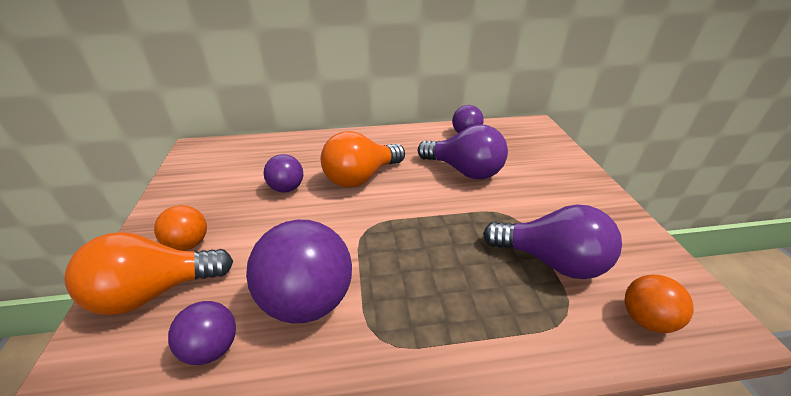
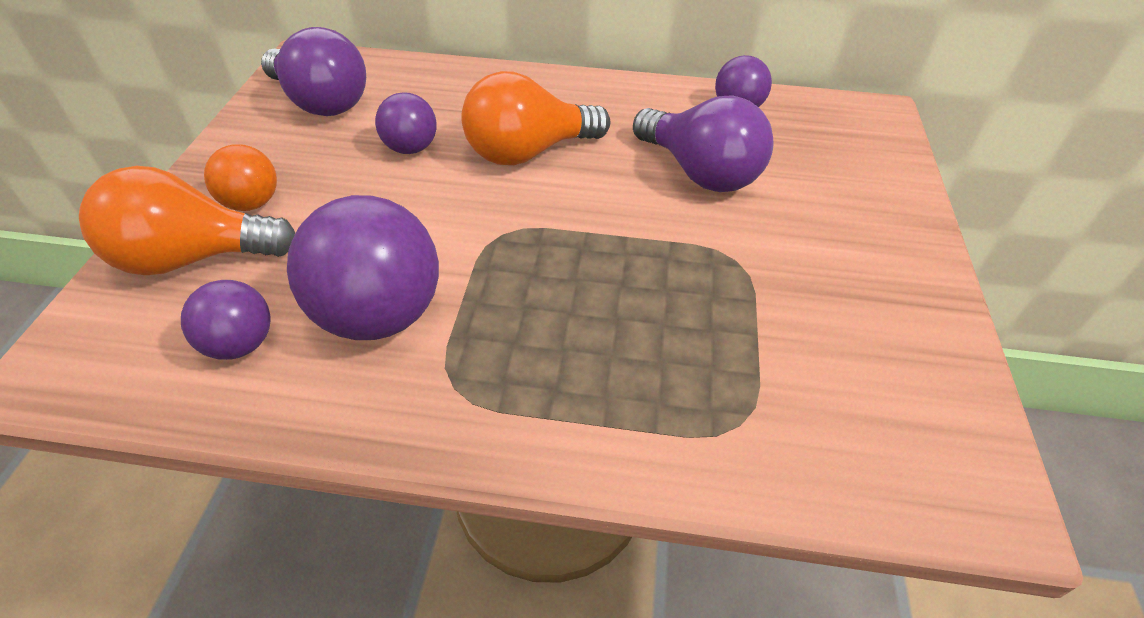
camera: 15 degrees right, 10 degrees up
(551, 261) = (762, 344): purple light bulb -> purple light bulb (321, 102)
(645, 319) = (862, 462): orange ball -> none

